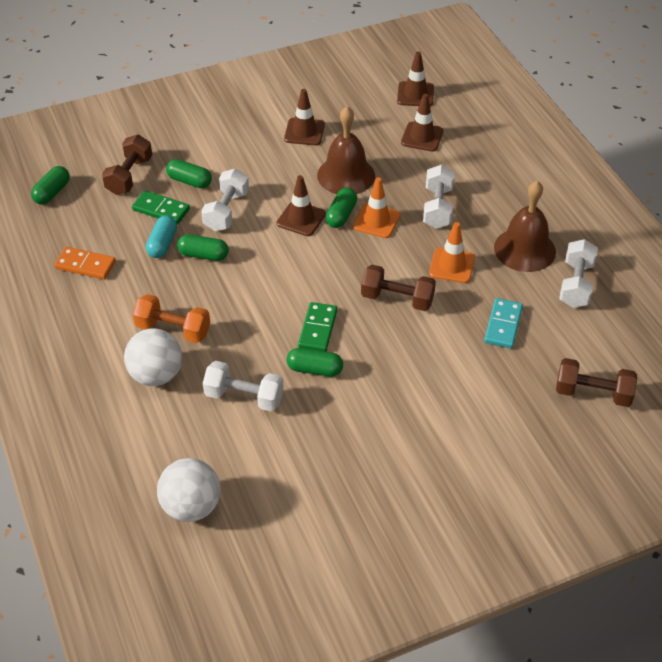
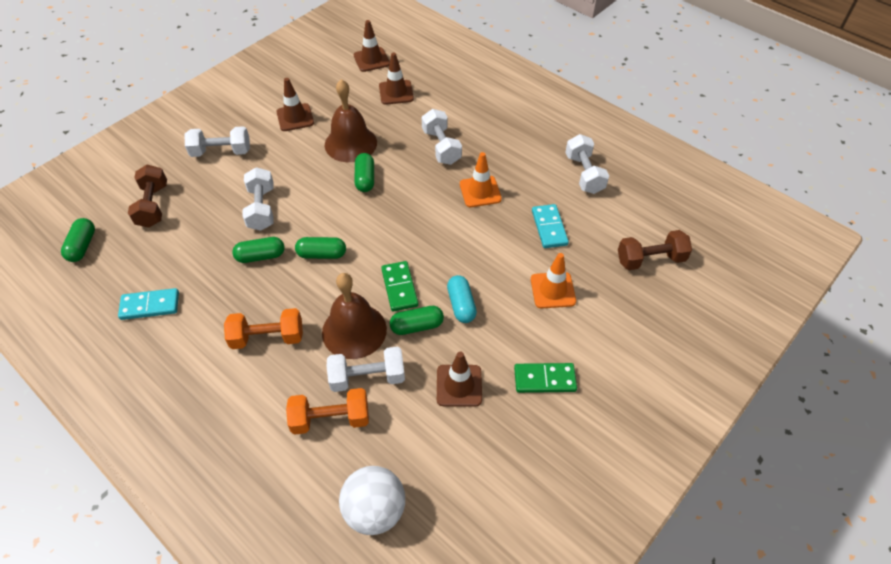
camera: 25 degrees left, 5 degrees up
(85, 265) = (150, 305): orange domino -> turquoise domino
(156, 375) = (273, 389): white ball -> none
(161, 210) = (199, 227): green domino -> green domino (544, 379)
(162, 244) = (216, 259): turquoise capsule -> turquoise capsule (461, 305)
(189, 181) = (213, 192): green capsule -> green capsule (322, 254)
(193, 419) = (330, 419): none -> orange dumbbell
(216, 144) = (221, 152): none -> white dumbbell
(301, 219) = (332, 193): brown traffic cone -> brown traffic cone (459, 385)
(376, 221) = (397, 174): orange traffic cone -> orange traffic cone (553, 290)
(397, 299) = (452, 236): brown dumbbell -> none
(524, 249) = (529, 158): brown bell -> brown bell (354, 330)

